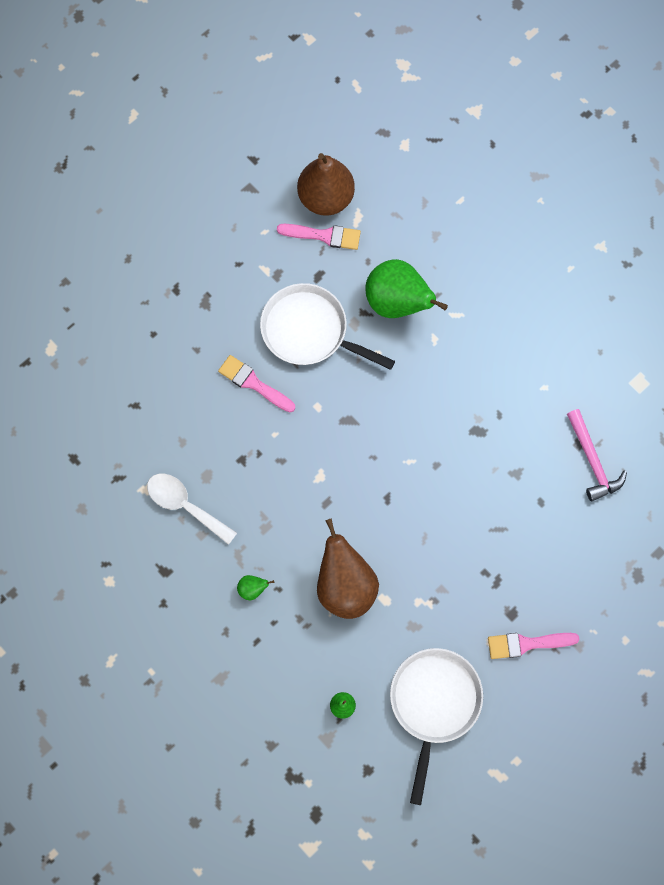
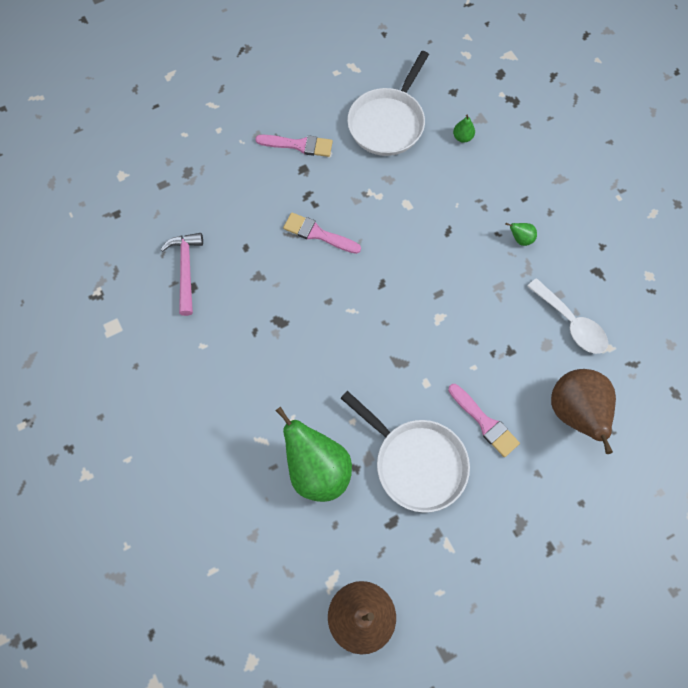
camera: 165 degrees left, 5 degrees down
(324, 236) = (375, 569): pink brush -> pink brush (318, 234)
(345, 585) = (438, 223): brown pear -> brown pear (575, 413)

